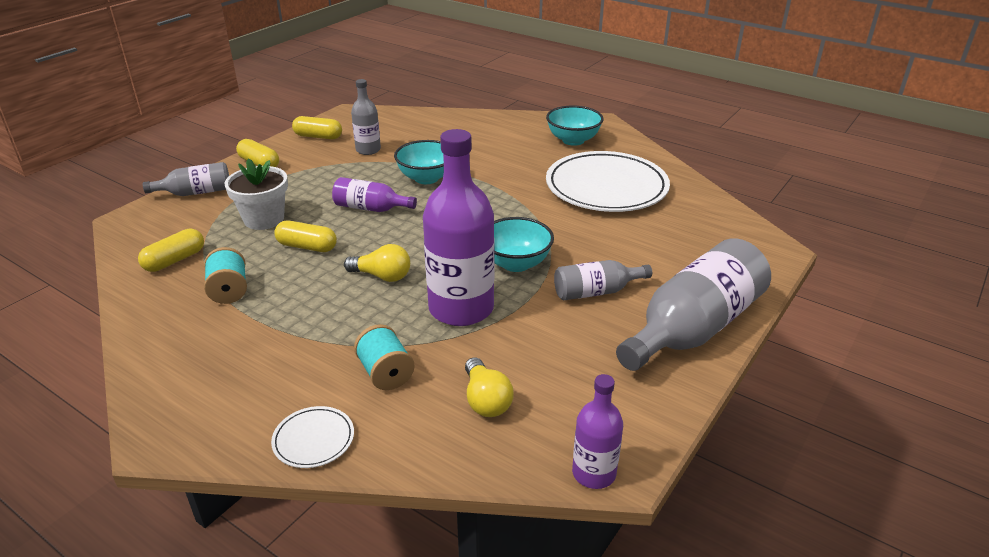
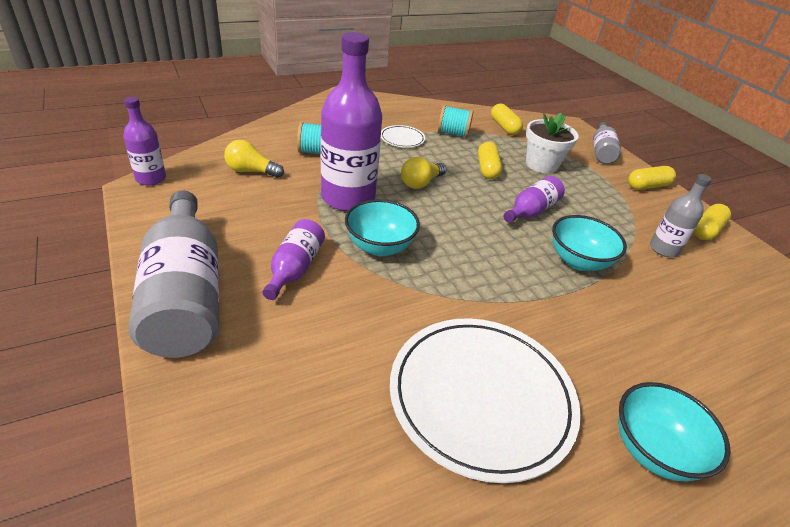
camera: 115 degrees right, 5 degrees up
(307, 246) = (487, 169): yellow capsule -> yellow capsule turned 45 degrees counterclockwise
(313, 439) = (293, 122): white plate -> white plate (402, 139)
(596, 292) = (295, 268): grey bottle -> purple bottle

